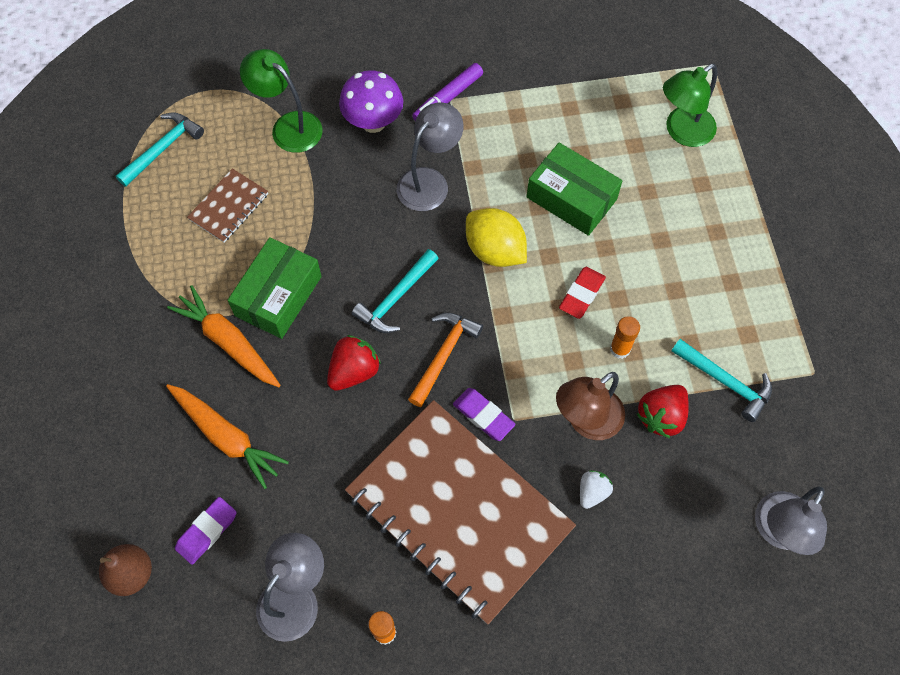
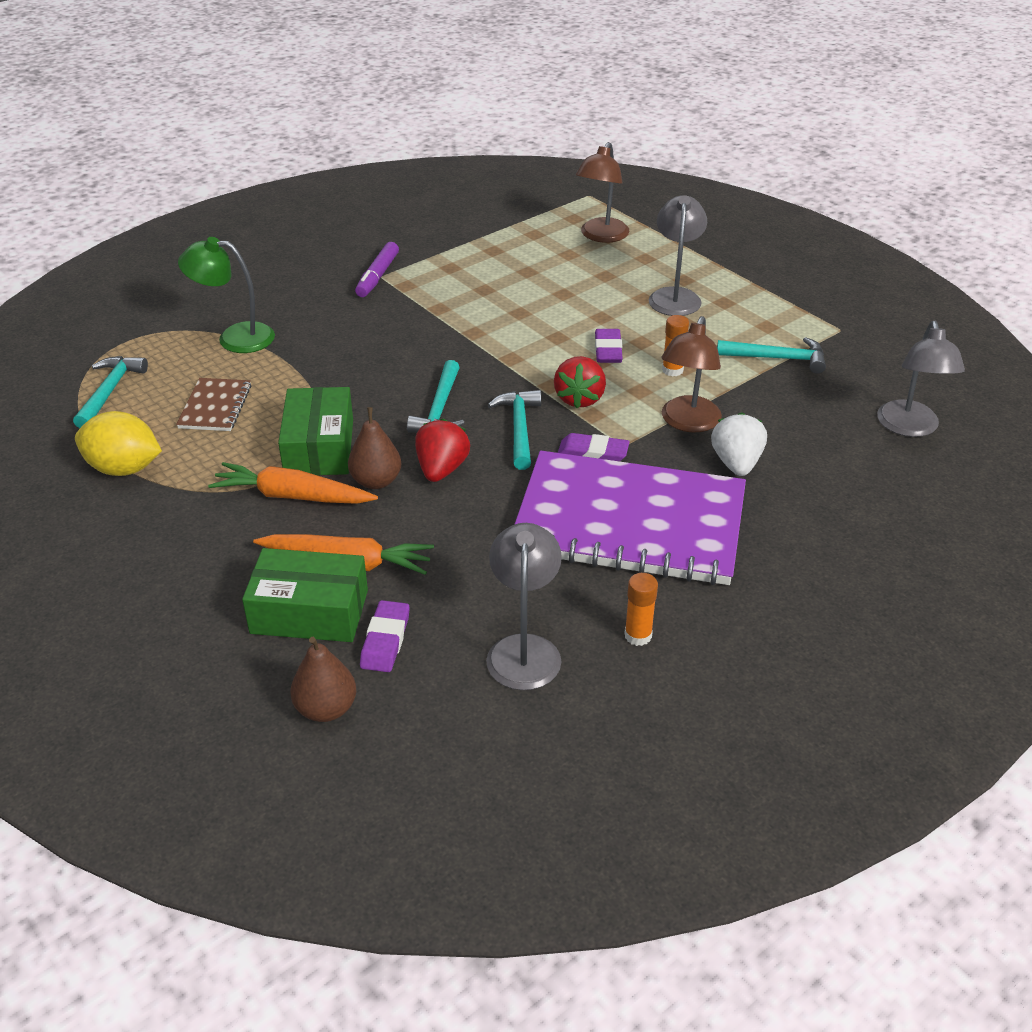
camera: 30 degrees left, 25 degrees down
(297, 358) = (376, 481): none -> brown pear
(373, 122) = (319, 310): purple mushroom -> none
(429, 181) = (405, 329): grey lamp -> grey lamp (675, 296)
(443, 355) = (519, 428): orange hammer -> turquoise hammer
(459, 510) = (629, 522): brown notebook -> purple notebook
(495, 250) = (505, 350): yellow lemon -> yellow lemon (124, 469)
(571, 198) = (544, 299): green box -> green box (309, 612)
(581, 294) = (608, 350): red eraser -> purple eraser
(592, 492) = (736, 463): white strawberry -> white strawberry, size x1.55
(661, 416) = (747, 396): red strawberry -> red strawberry (579, 399)
(682, 132) = (601, 236): green lamp -> brown lamp

